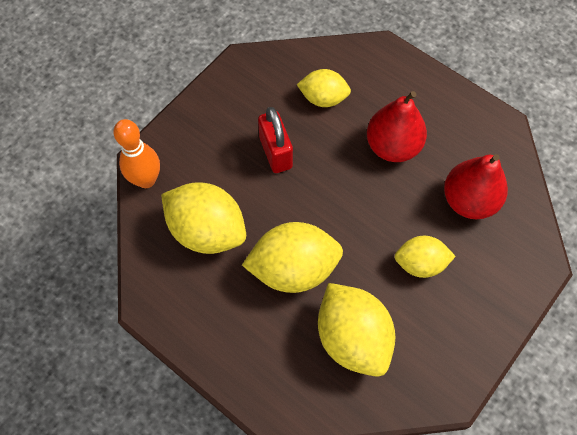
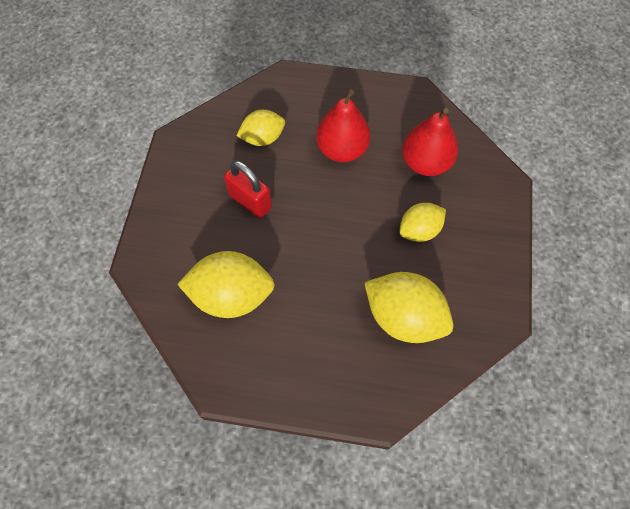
camera: 30 degrees left, 0 degrees up
(146, 180) = (151, 281): orange bowling pin -> none
(293, 269) = (323, 288): yellow lemon -> none

